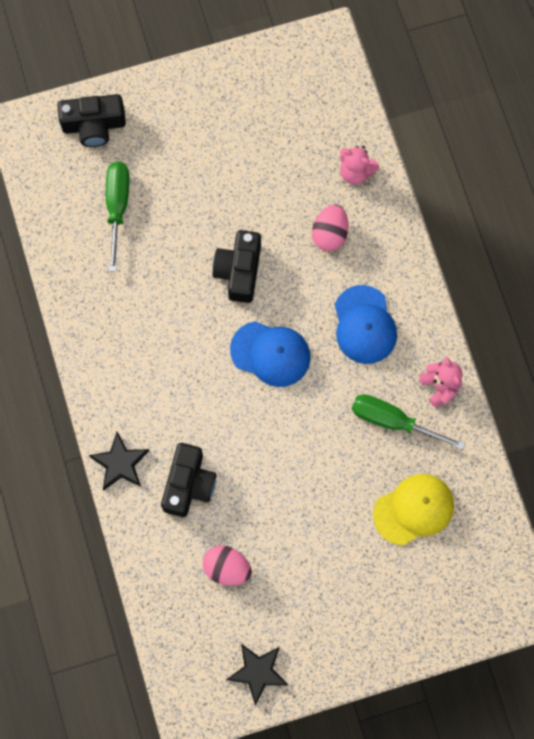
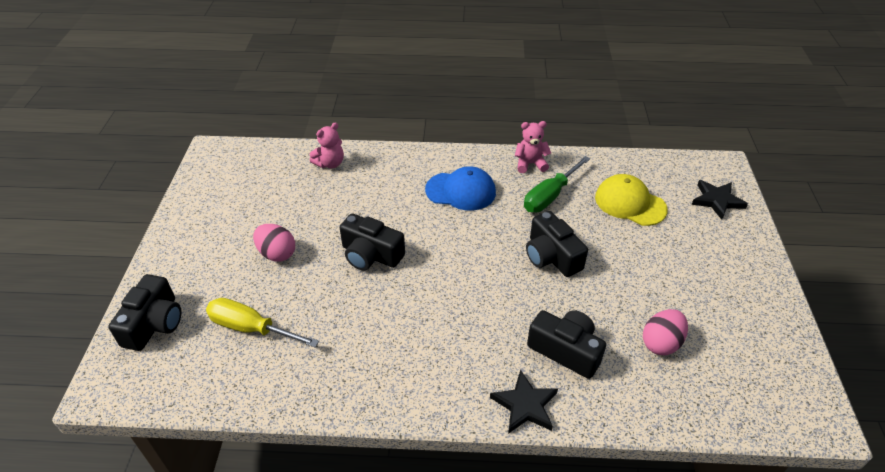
camera: 70 degrees left, 30 degrees down
(117, 208) = (252, 328): green screwdriver -> yellow screwdriver
(258, 672) = (773, 348): black star -> black star (717, 201)
(270, 354) = (459, 254): blue cap -> none
(301, 444) = (551, 256): none -> black camera
(329, 234) = (372, 191): pink egg -> pink egg (277, 254)
(414, 509) = (630, 203): yellow cap -> yellow cap turned 45 degrees counterclockwise

